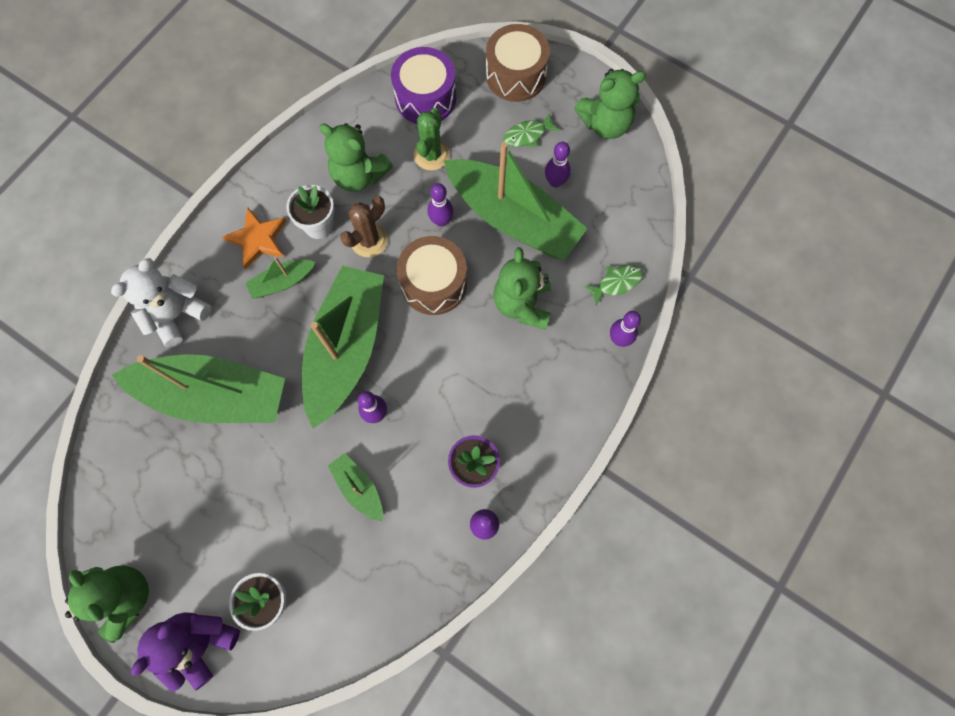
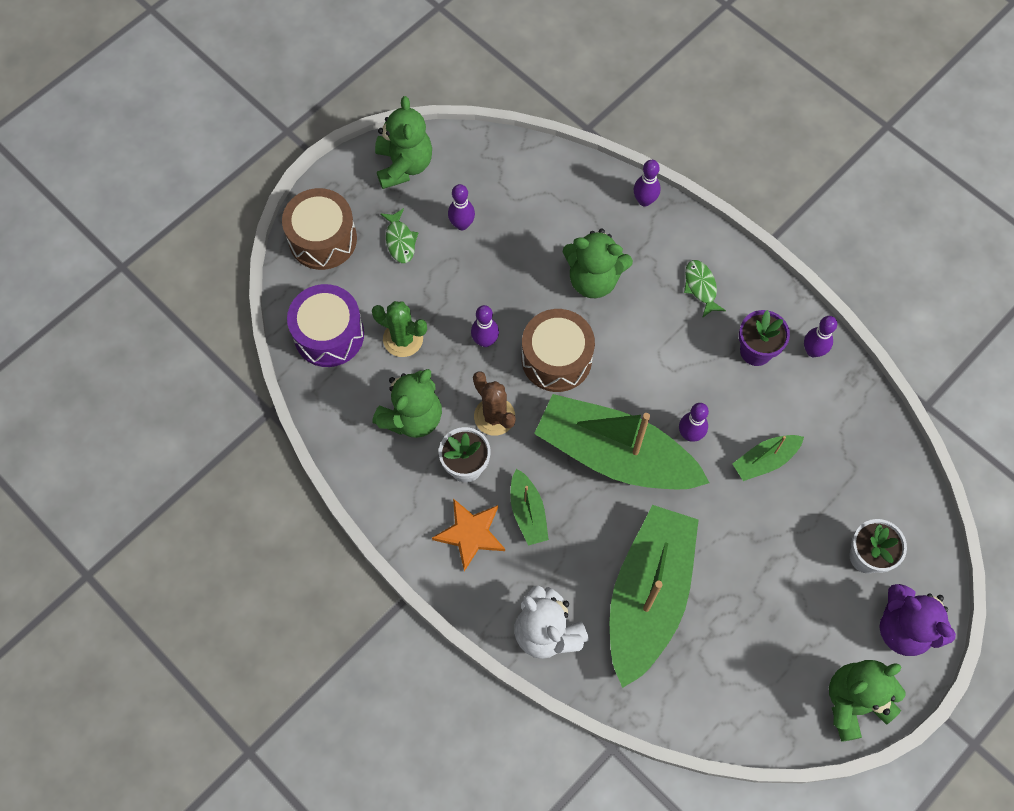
camera: 80 degrees left, 5 degrees down
(513, 218) = (496, 271): green boat -> none
(616, 283) = (585, 191): green fish -> green fish (701, 287)

